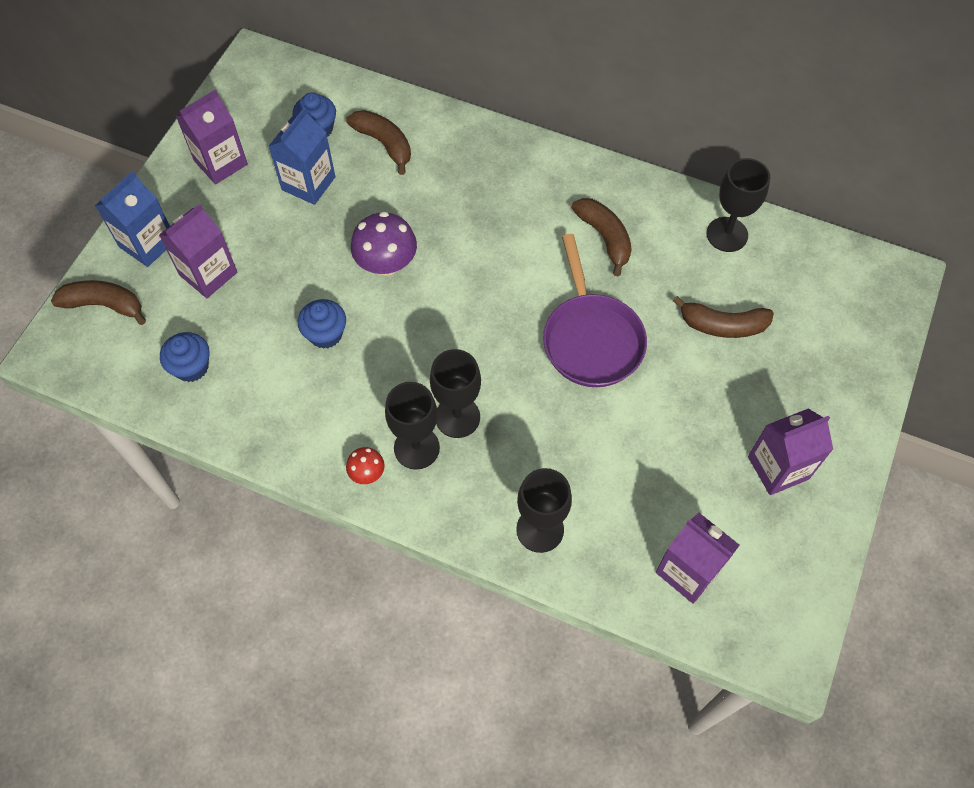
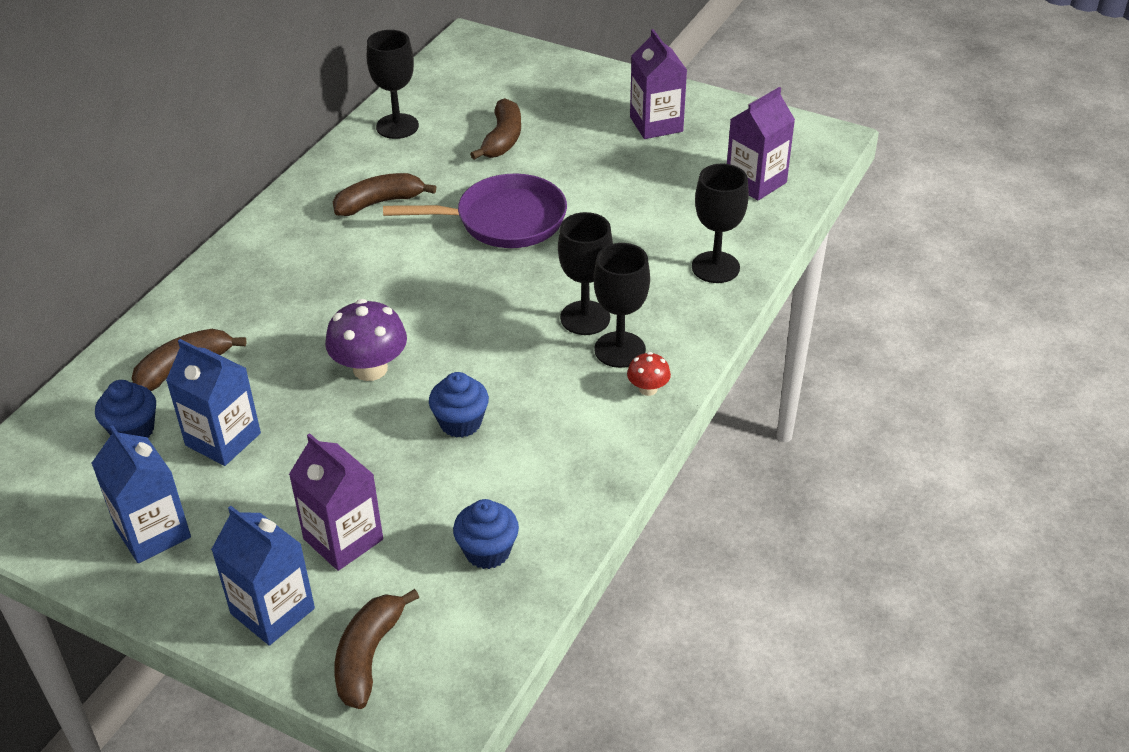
camera: 85 degrees left, 20 degrees down
(220, 162) = (153, 532): purple carton -> blue carton

